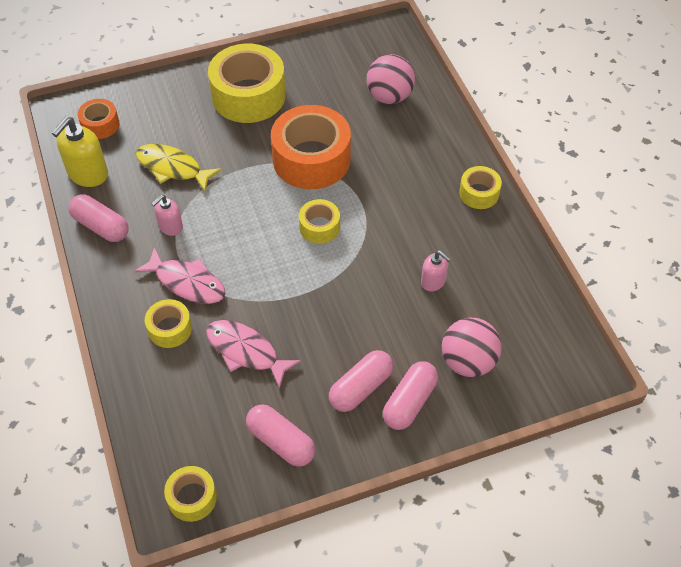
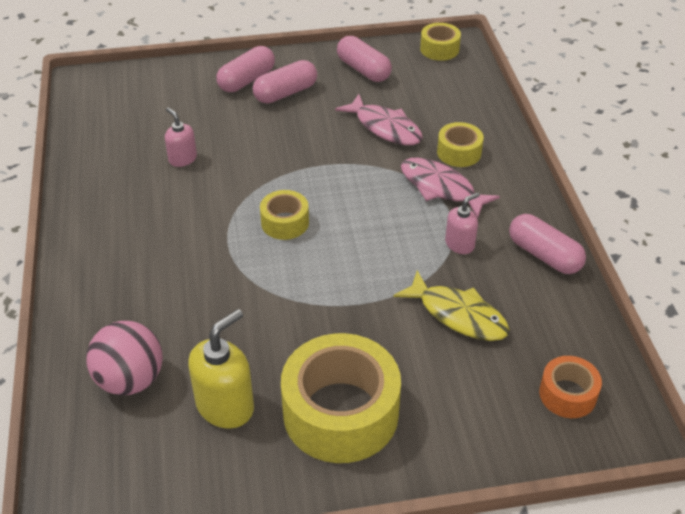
camera: 170 degrees left, 10 degrees down
(88, 174) = (572, 321): yellow soap dispenser -> yellow soap dispenser (225, 406)
(311, 159) = (272, 302): orange tape -> none
(468, 361) = (182, 99): pink ball -> none
(479, 193) = (84, 234): yellow tape -> none

